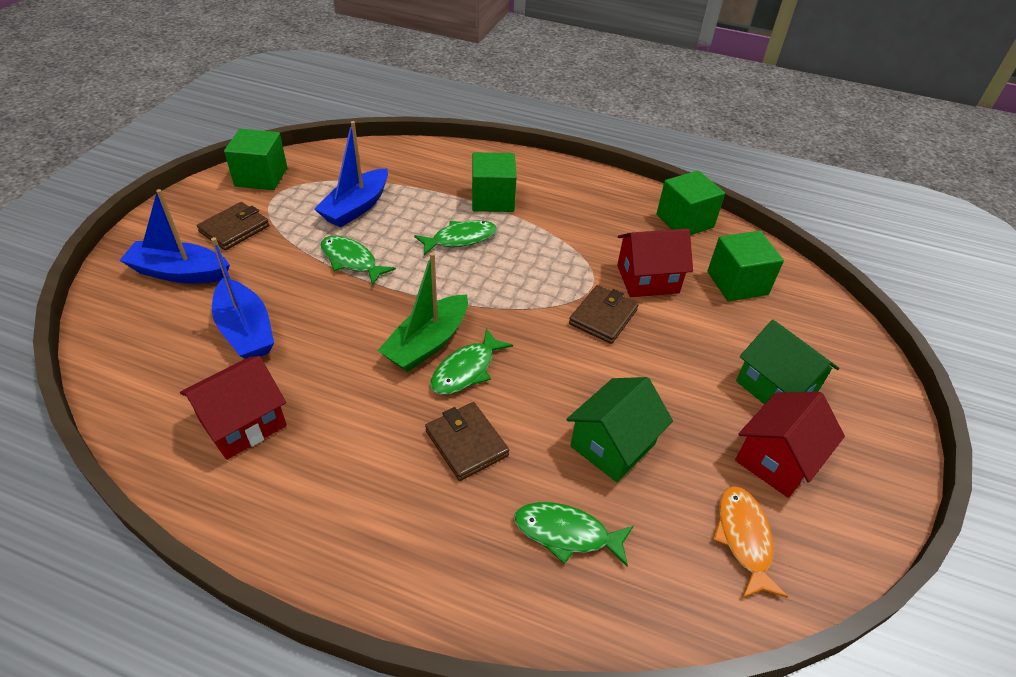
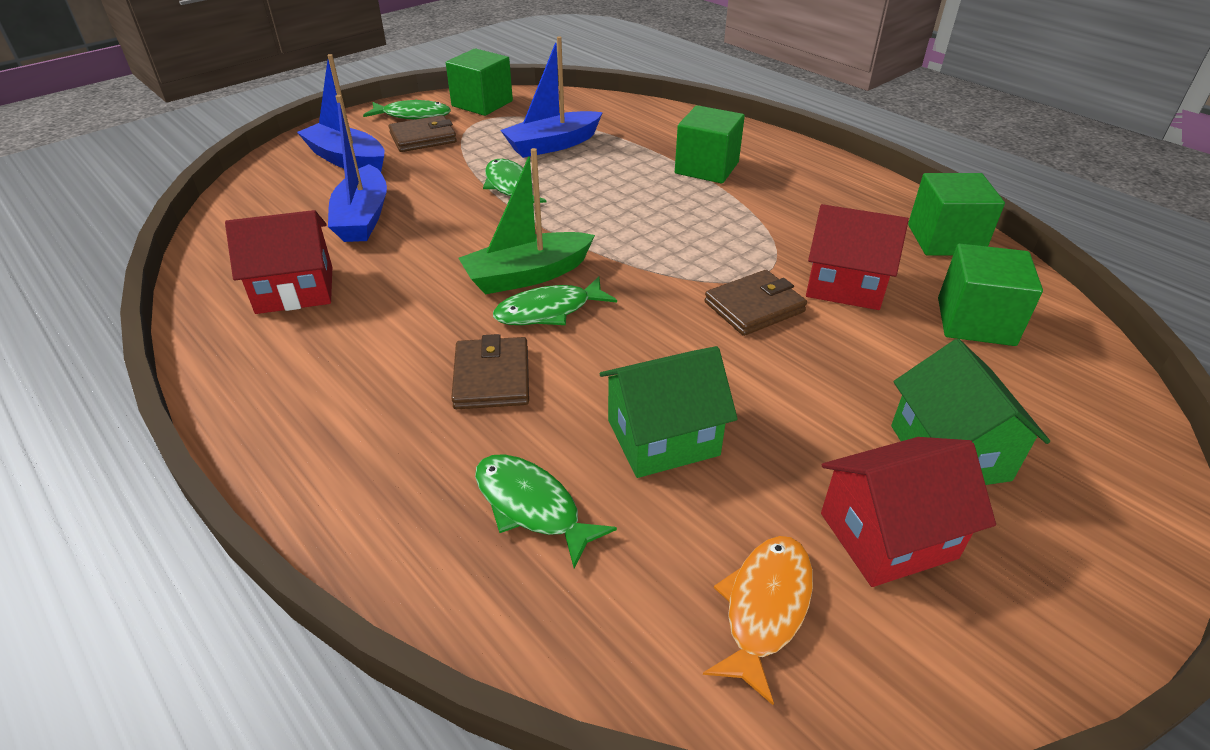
camera: 30 degrees right, 5 degrees down
(460, 239) = (640, 194): green fish -> green fish (413, 115)

